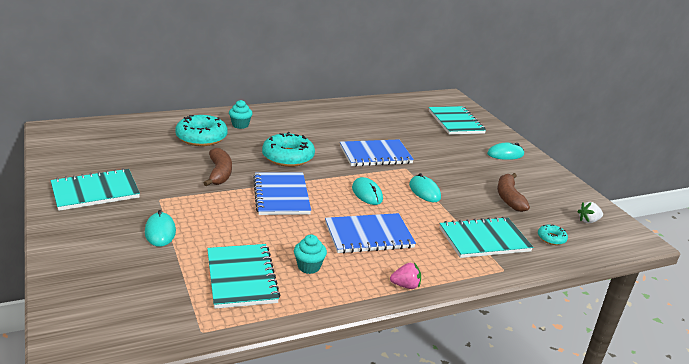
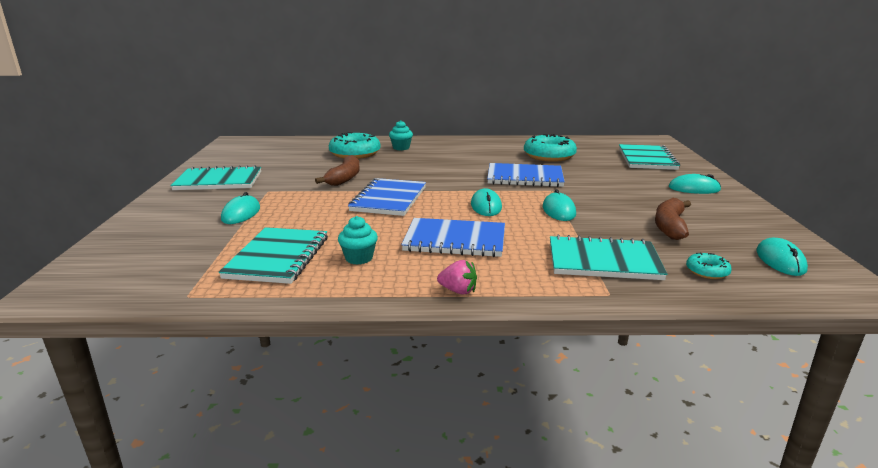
camera: 25 degrees right, 5 degrees down
(288, 157) = (426, 172): turquoise donut -> turquoise donut (549, 156)
(588, 221) = (780, 260): white strawberry -> turquoise mouse

